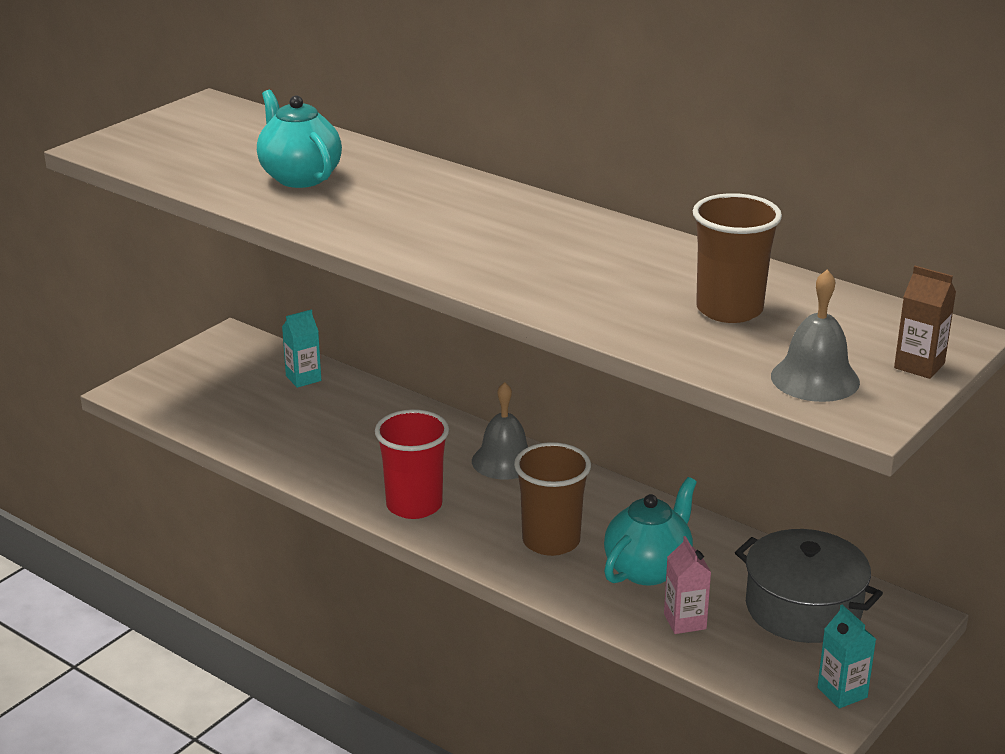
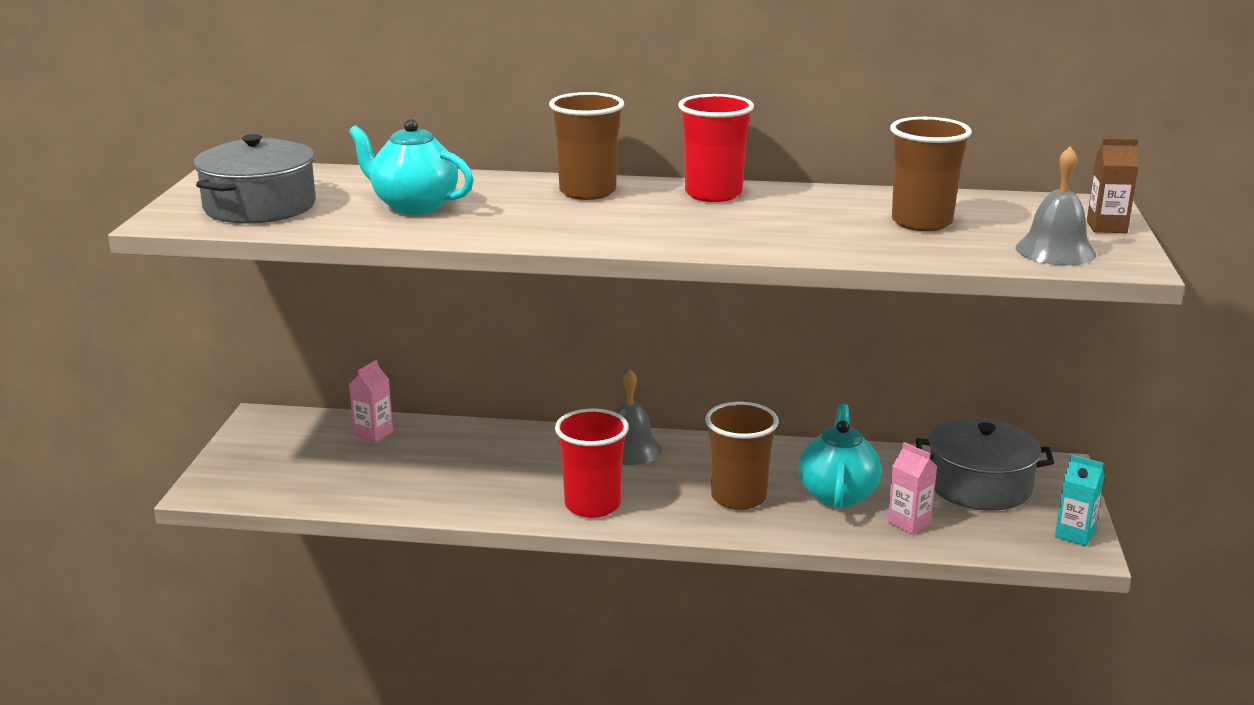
camera: 30 degrees left, 5 degrees down
(182, 149) = (260, 206): none -> grey pot
(303, 378) = (373, 433): turquoise carton -> pink carton
(465, 196) = (587, 192): none -> brown cup
(576, 226) = (713, 194): none -> red cup

